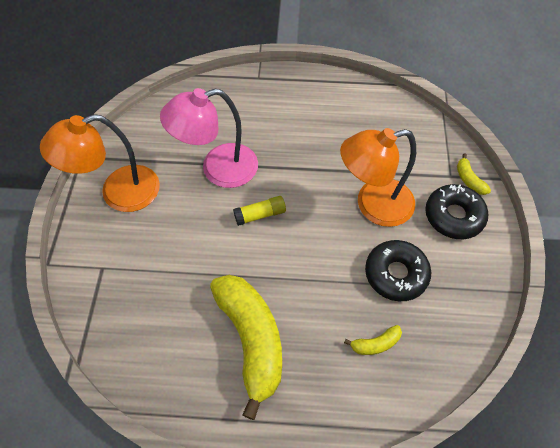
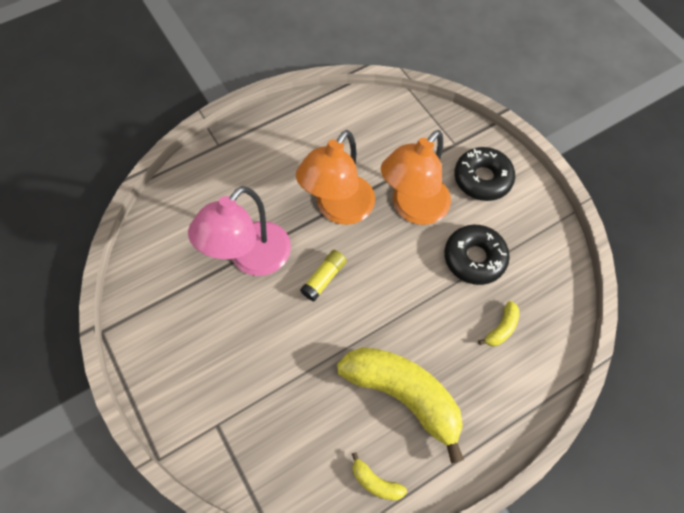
camera: 35 degrees left, 5 degrees up
(118, 193) = (172, 343): orange lamp -> orange lamp (339, 209)
(469, 180) = (471, 139): yellow banana -> yellow banana (375, 482)

